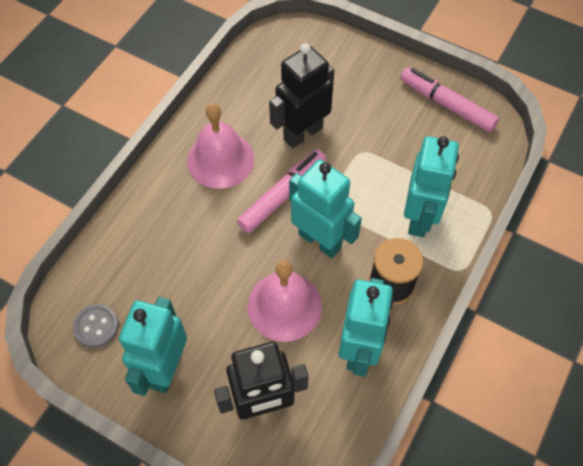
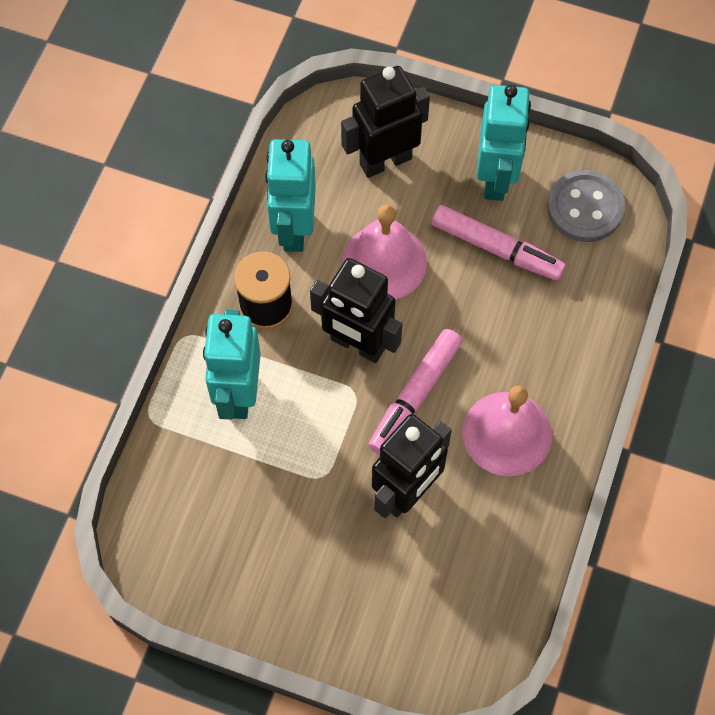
camera: 170 degrees right, 5 degrees up
(96, 326) = (585, 208): grey button -> grey button, size x1.56
(320, 240) = (357, 344): turquoise robot -> black robot
(447, 105) = (211, 573): pink marker -> pink marker (496, 248)

